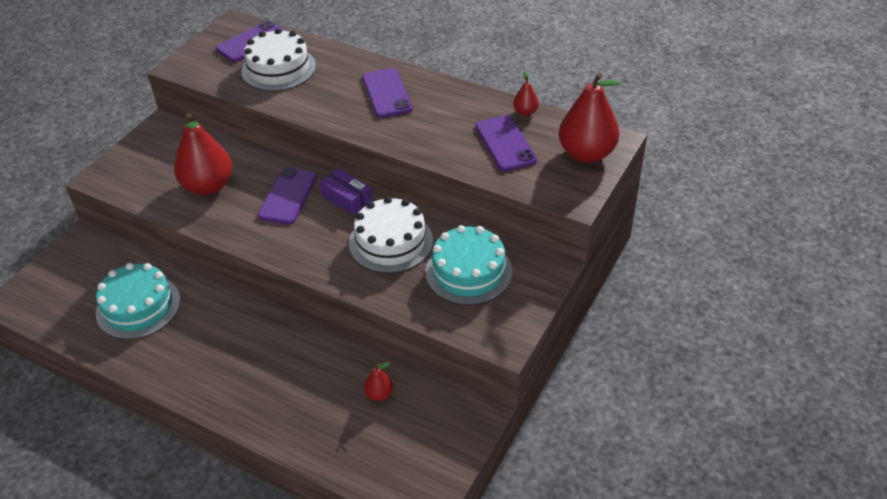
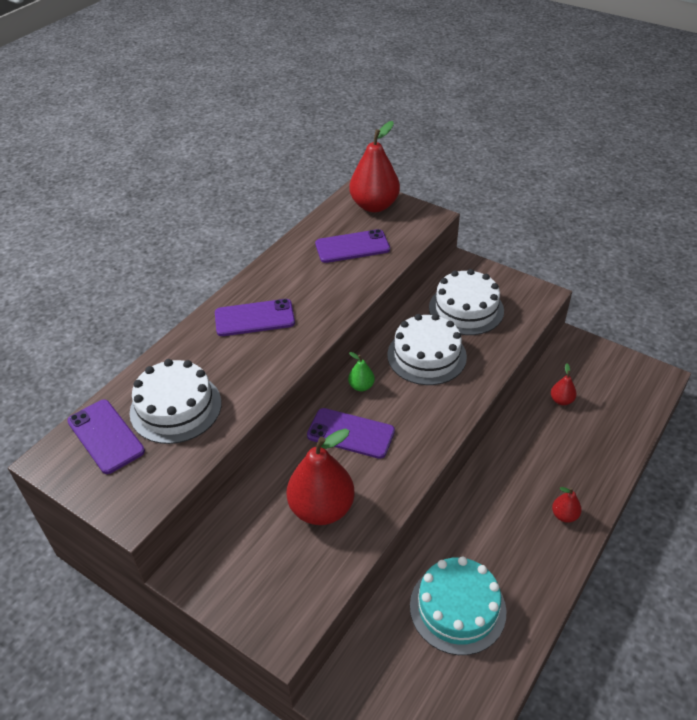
camera: 85 degrees left, 0 degrees up
(346, 198) = (361, 386): purple box -> green pear
(468, 271) = (466, 309): turquoise cake -> white cake
(525, 112) = (310, 232): red pear -> red pear (564, 515)

